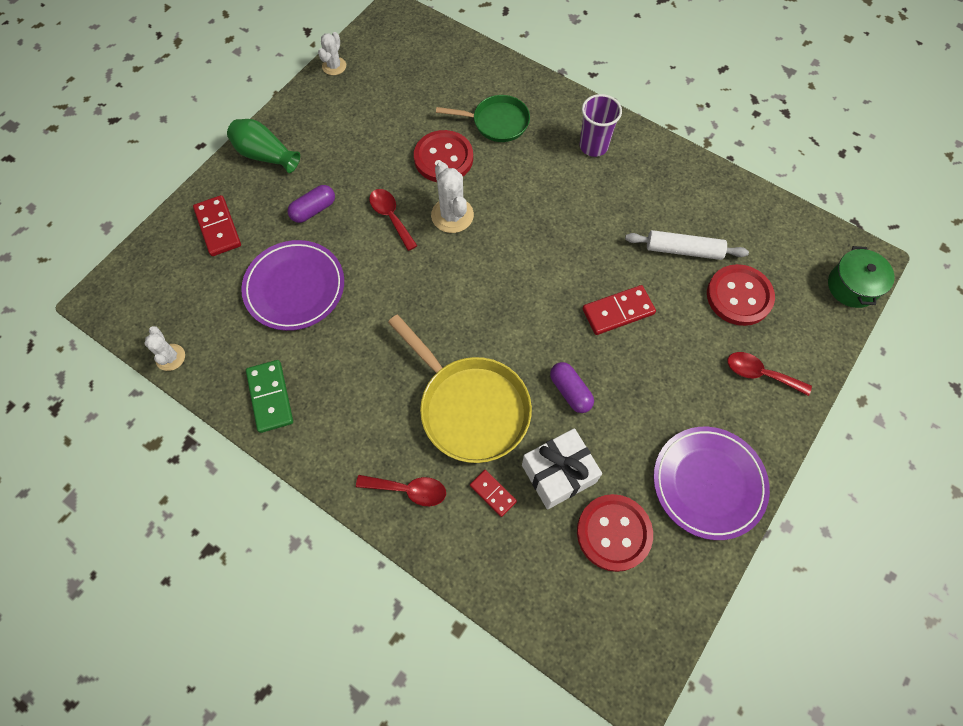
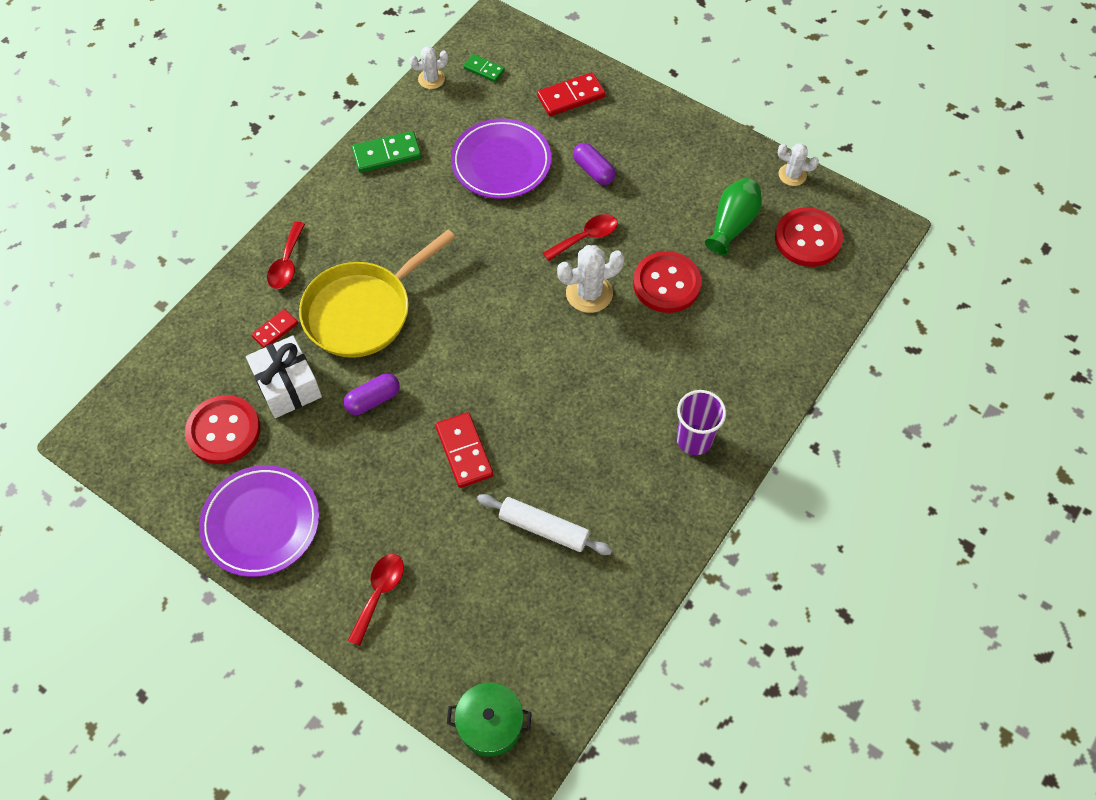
camera: 90 degrees right, 5 degrees down
(166, 306) = (484, 69): none -> green domino
(265, 155) = (662, 125): green vase -> green vase (732, 224)
(496, 122) = (723, 336): green pan -> none
(683, 250) = (544, 528): white rolling pin -> white rolling pin turned 75 degrees counterclockwise
(739, 296) = (480, 584): red button -> red button (808, 239)

